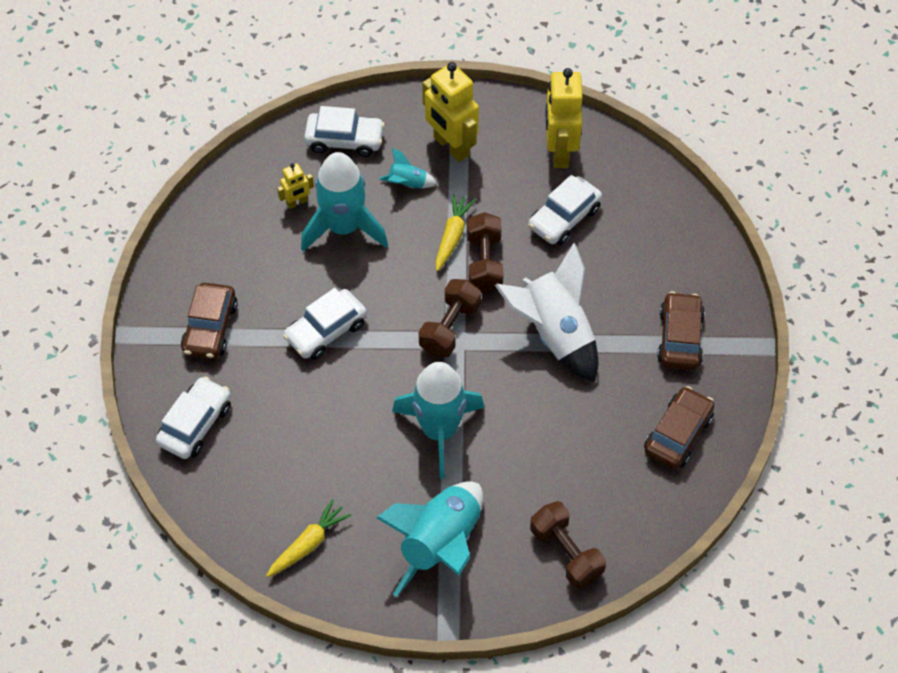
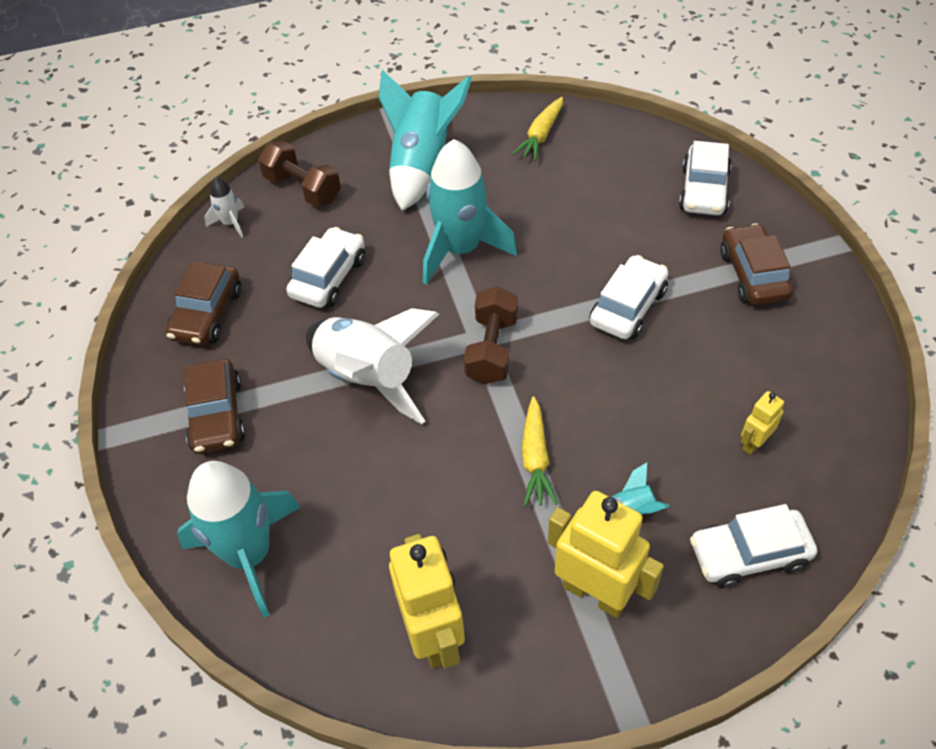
camera: 165 degrees right, 5 degrees down
(344, 228) = (676, 428): turquoise rocket -> turquoise rocket (249, 555)
(484, 263) = (481, 436): brown dumbbell -> none
(564, 218) = (397, 529): white car -> white car (329, 277)
(644, 531) = (230, 223): none -> white rocket

